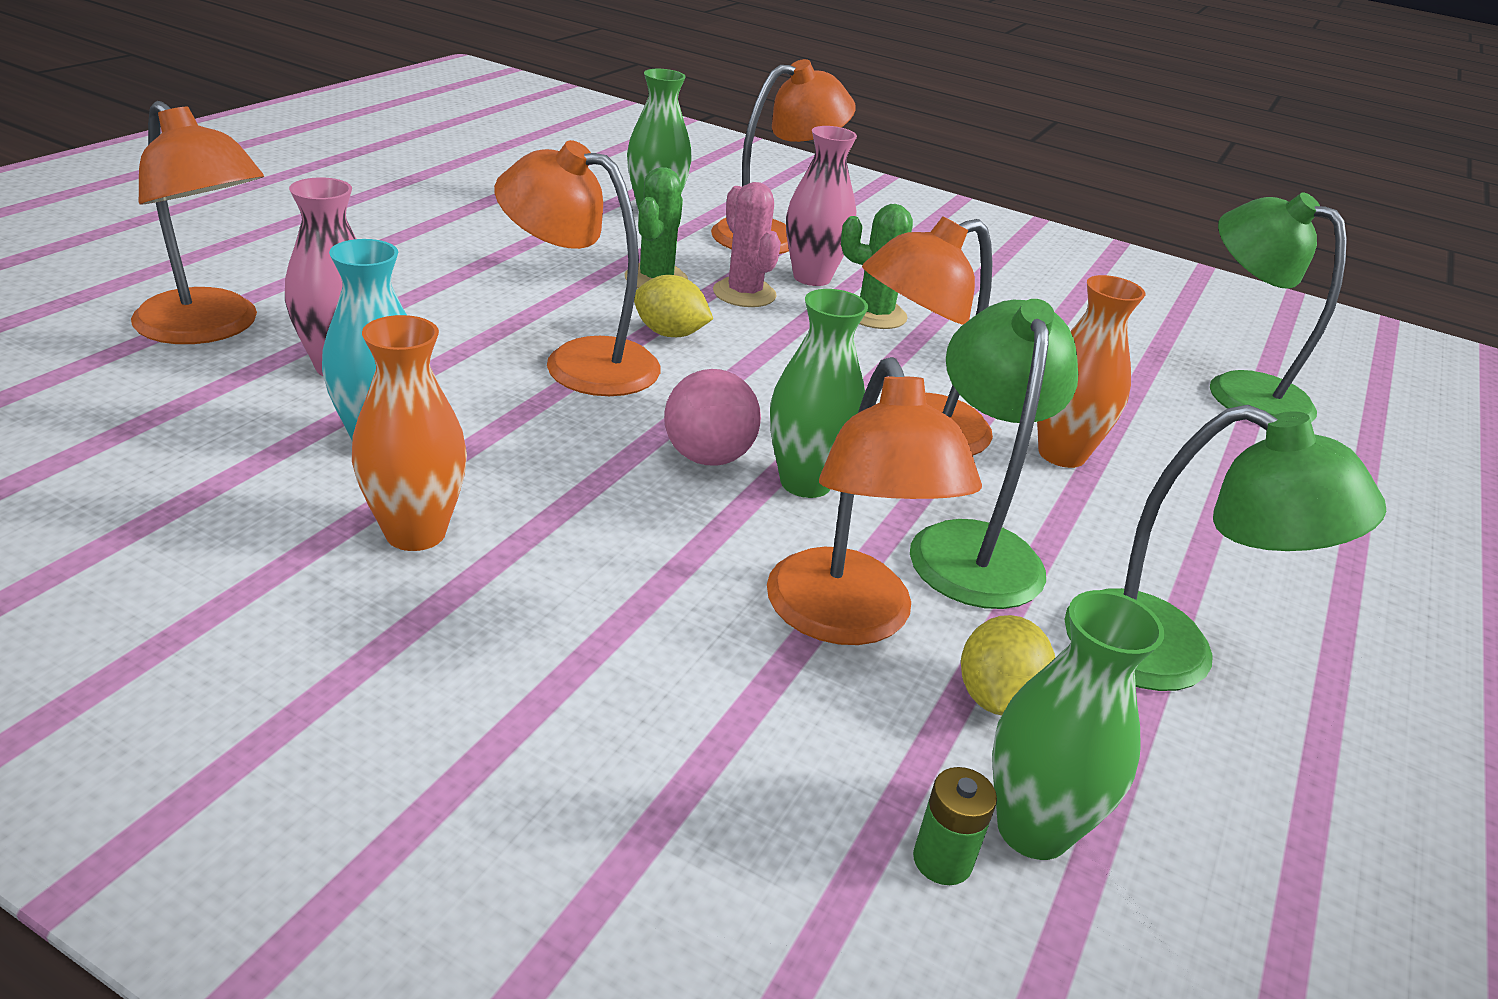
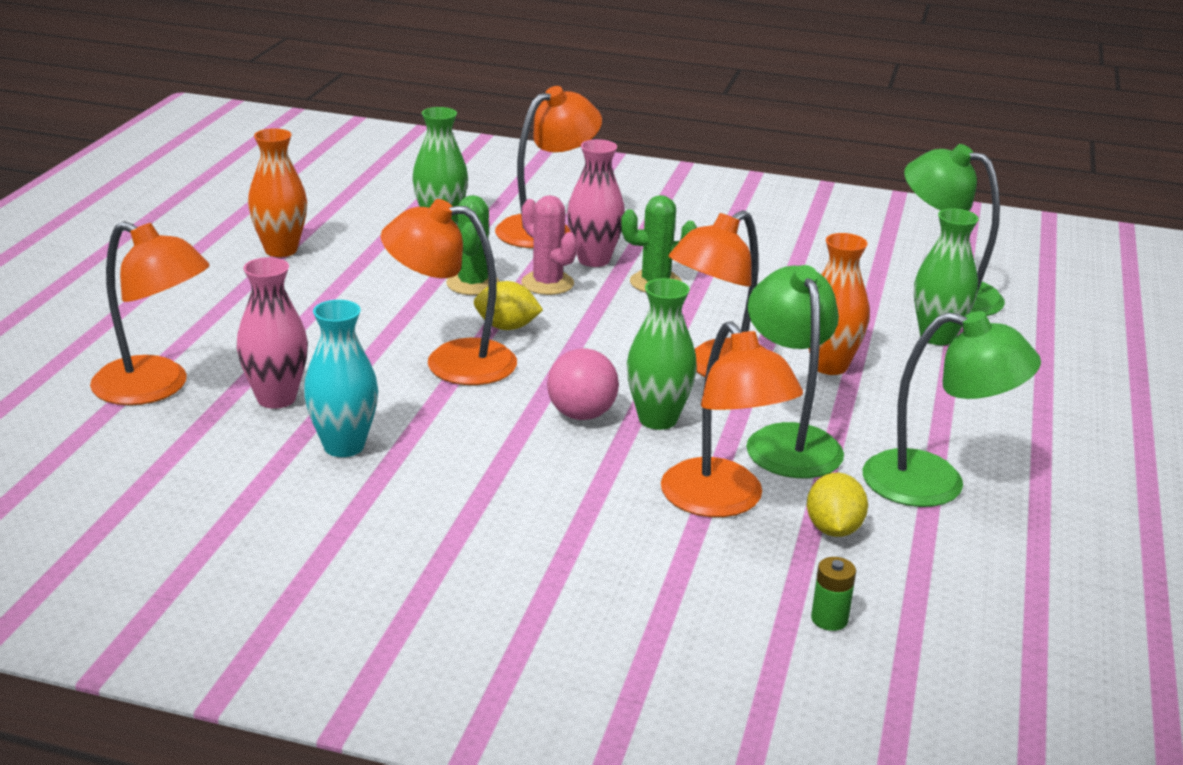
camera: 10 degrees left, 5 degrees down
(415, 533) = (409, 502): orange vase -> orange vase (281, 250)
(1033, 829) = (877, 594): green vase -> green vase (937, 337)

